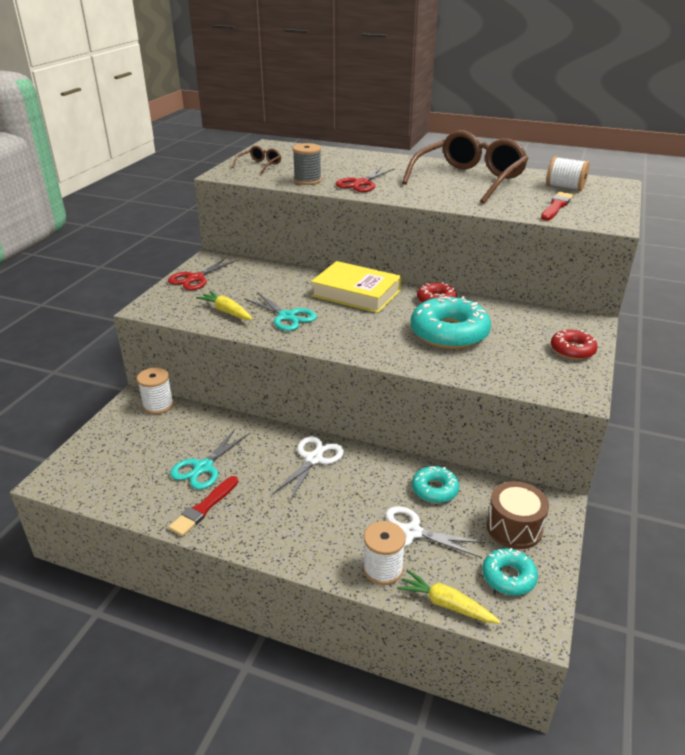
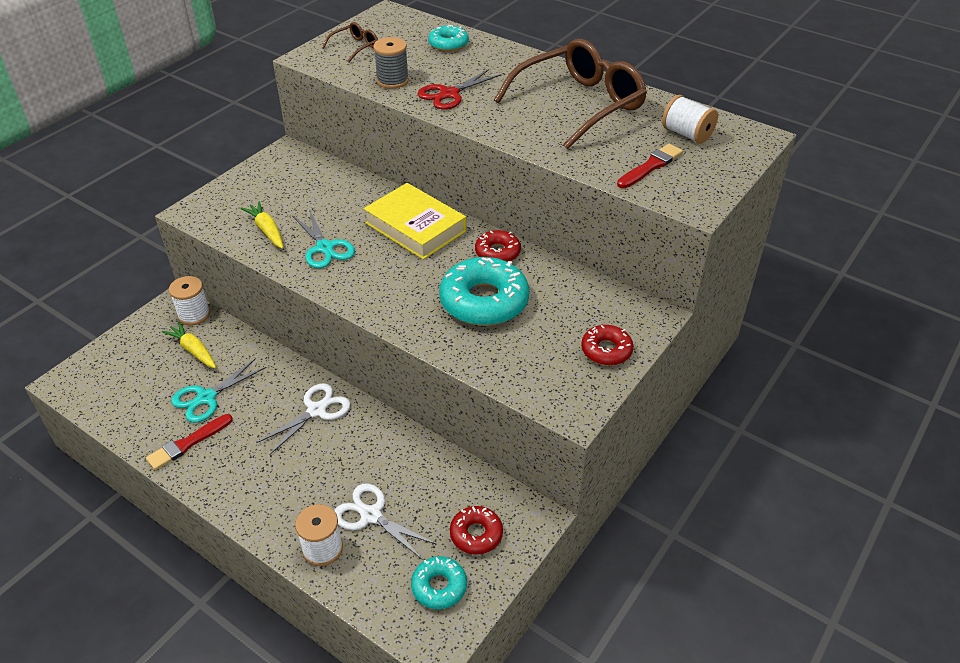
camera: 15 degrees right, 10 degrees up
(195, 278) = (257, 178): red scissors -> none
(434, 489) = (419, 472): turquoise donut -> turquoise donut (448, 44)
(445, 604) = (362, 600): yellow carrot -> yellow carrot (193, 350)
(514, 527) = (476, 534): brown drum -> red donut

